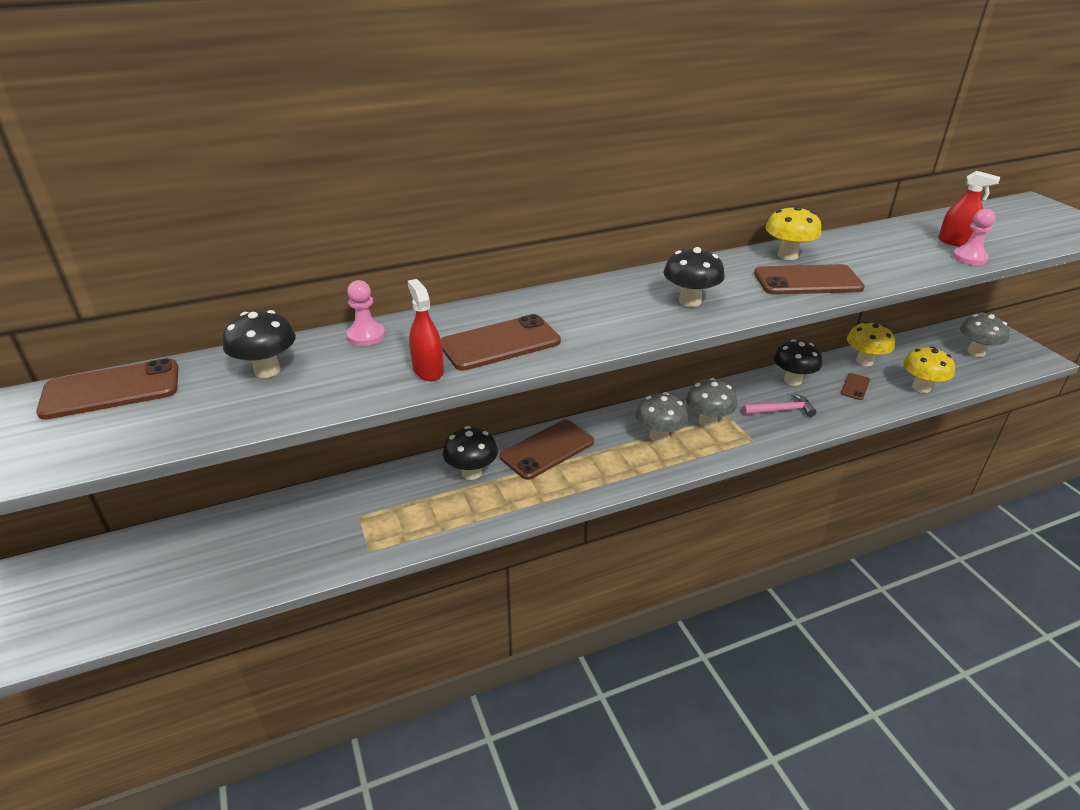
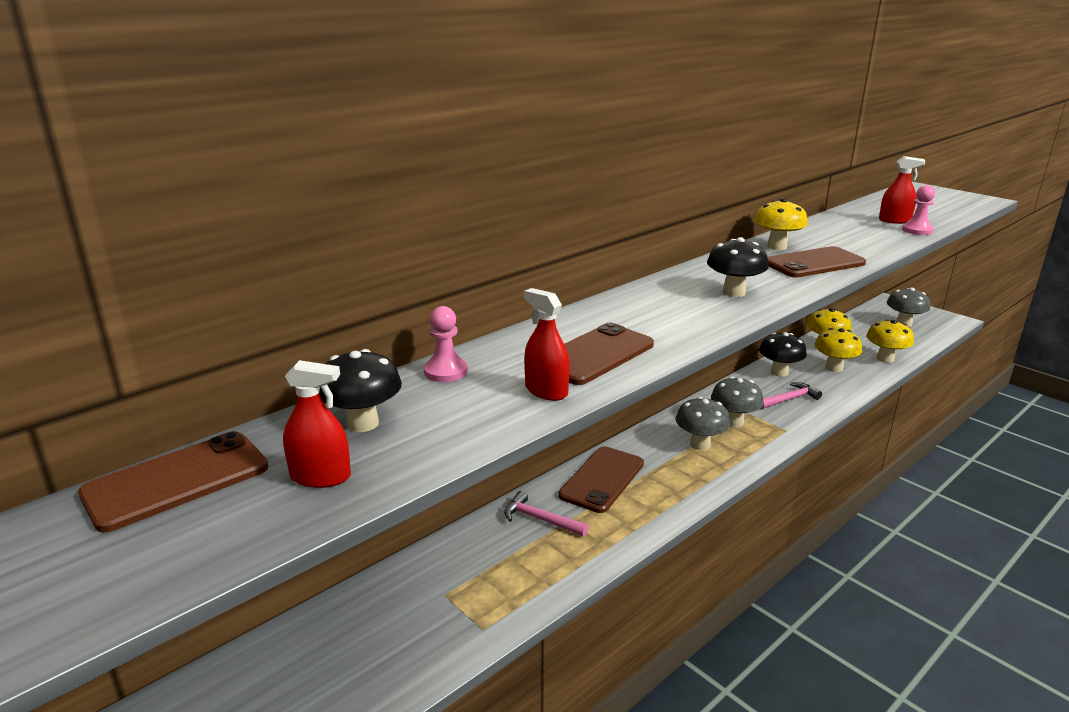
camera: 20 degrees left, 10 degrees down
(202, 409) = (320, 477): none -> red spray bottle
(471, 472) = (540, 519): black mushroom -> pink hammer
(855, 387) = (834, 368): brown phone -> yellow mushroom

